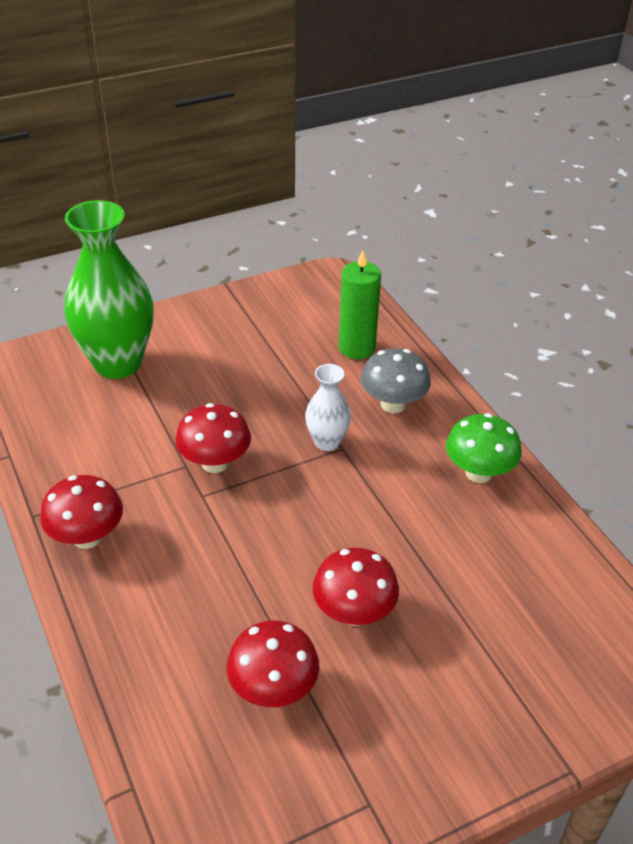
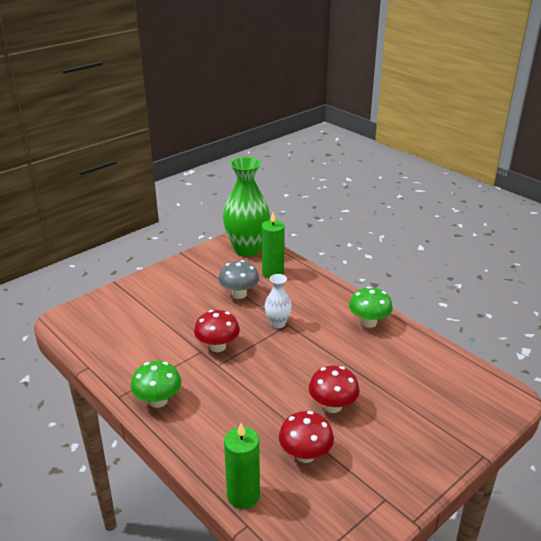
camera: 15 degrees left, 10 degrees down
(87, 537) = (158, 401): red mushroom -> green mushroom
(117, 363) = (134, 305): green vase -> green vase (247, 249)
(148, 735) = (243, 495): none -> green candle
(393, 404) = (306, 297): grey mushroom -> grey mushroom (239, 294)

